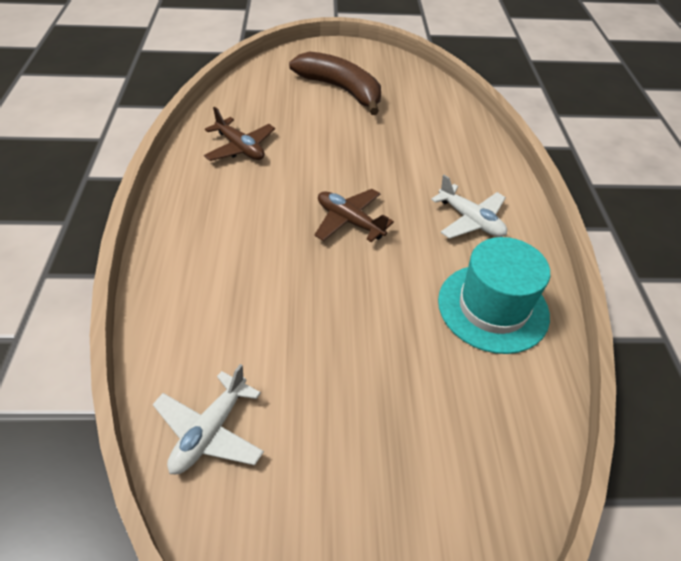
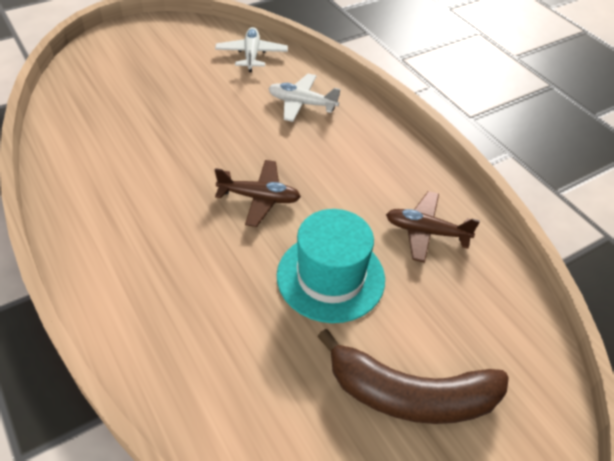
camera: 150 degrees right, 0 degrees up
(470, 220) = (143, 247): white plane -> white plane (301, 103)
(493, 307) = (102, 173): turquoise hat -> turquoise hat (330, 277)

